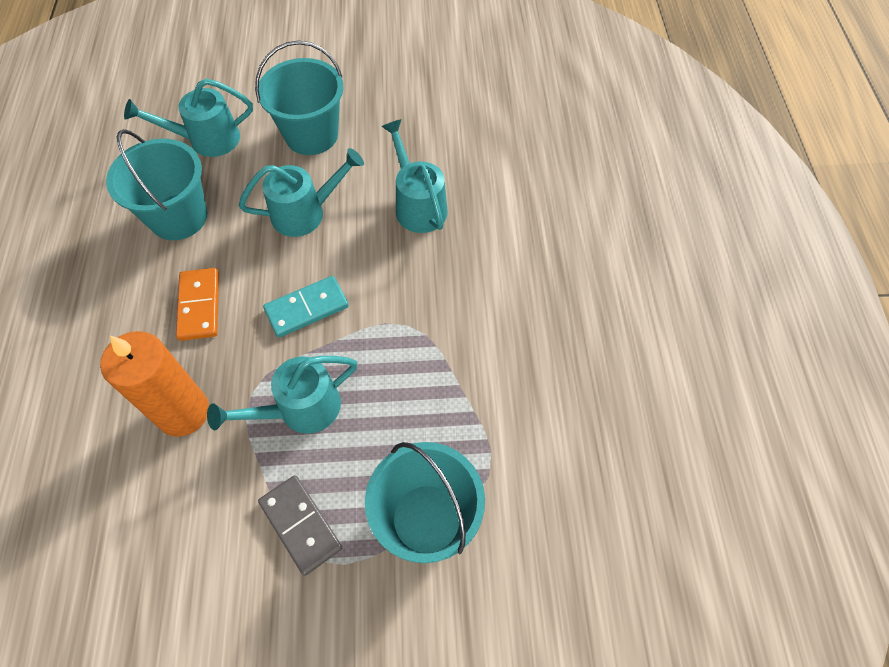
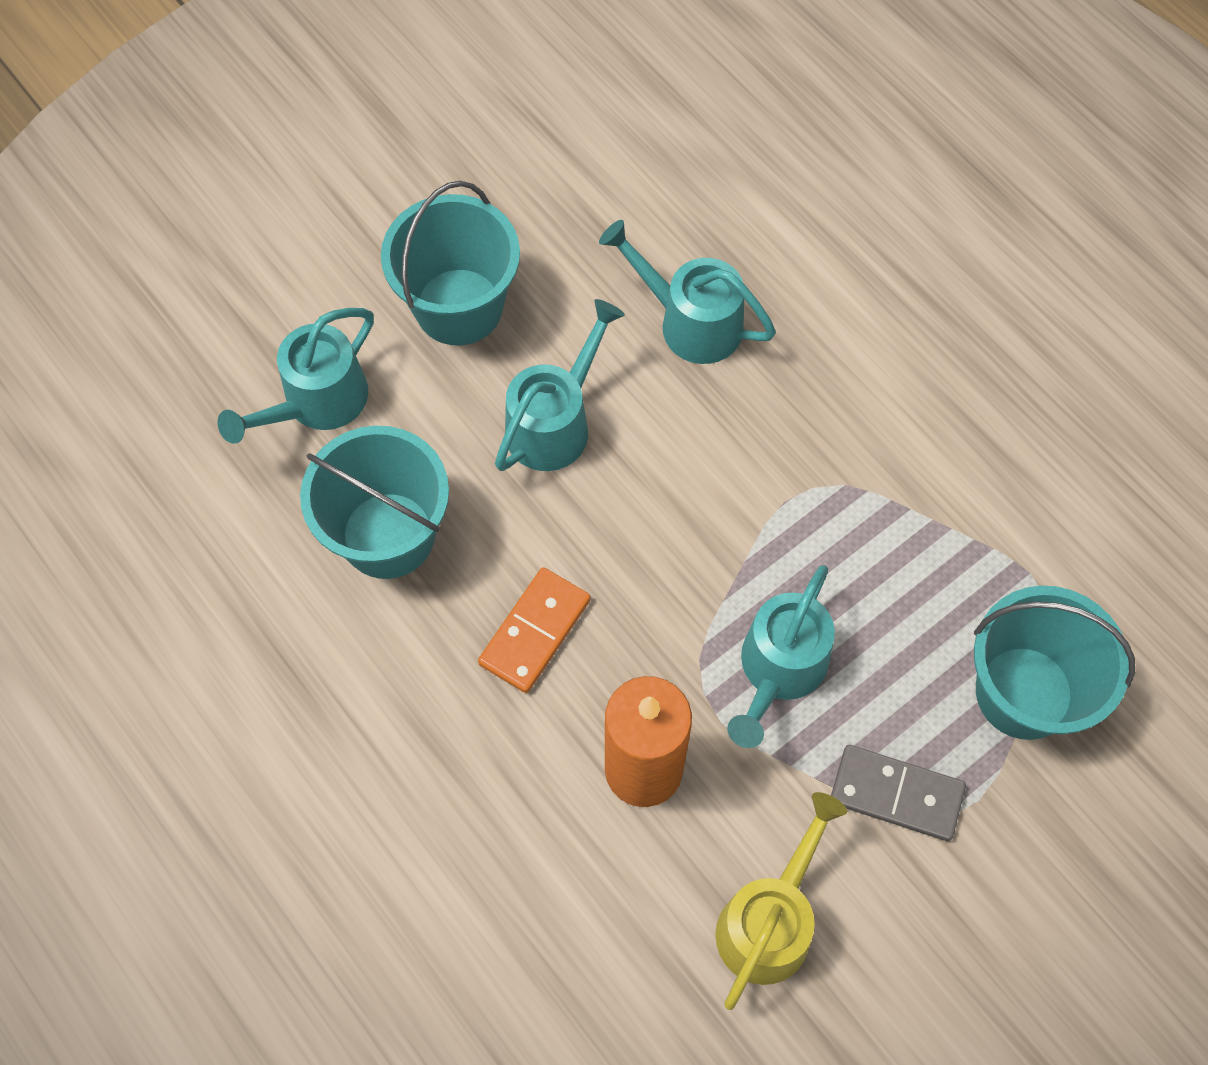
camera: 35 degrees left, 5 degrees up
(168, 544) = (770, 920): none -> yellow watering can
(199, 306) = (534, 632): orange domino -> orange domino turned 75 degrees clockwise
(307, 308) = (673, 546): turquoise domino -> none

